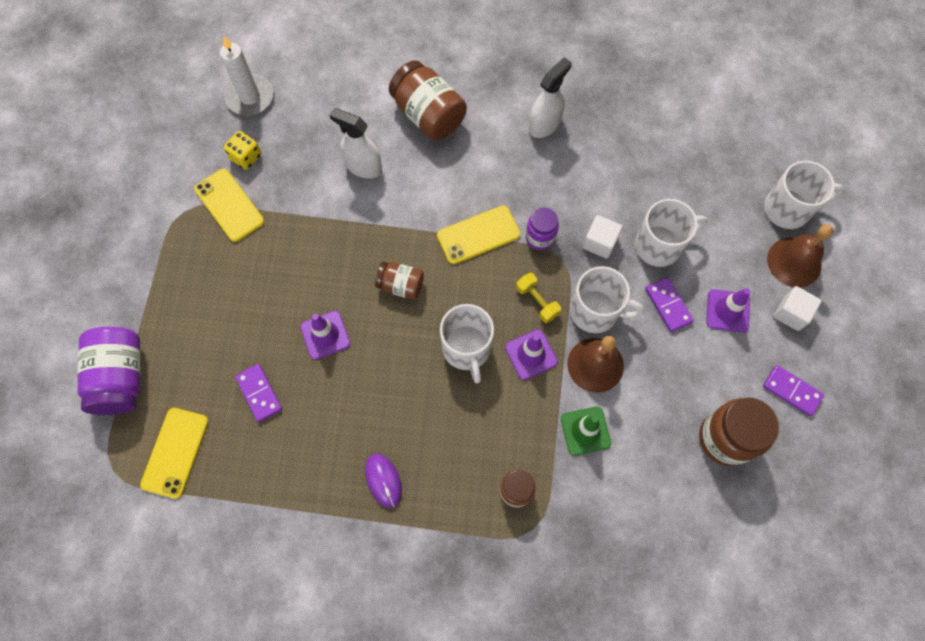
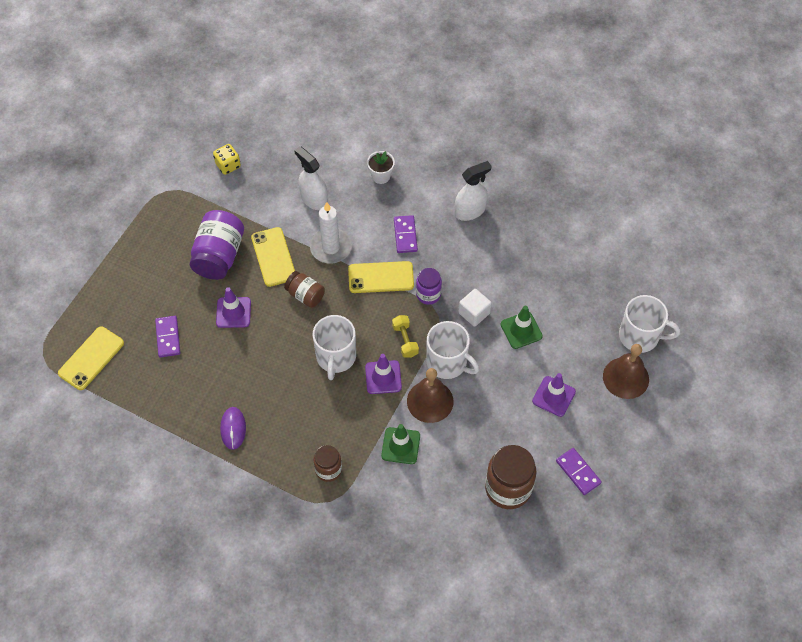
camera: 20 degrees right, 10 degrees down
(121, 377) = (73, 293): purple jar -> purple jar (219, 255)
(229, 205) = (201, 196): yellow phone -> yellow phone (273, 257)
(250, 97) = (249, 122): white candle -> white candle (331, 247)
(428, 114) = (381, 176): brown jar -> white flower pot
(659, 245) = (521, 330): white mug -> green traffic cone
(668, 305) = (507, 376): purple domino -> purple domino (405, 235)
(791, 313) = (605, 415): white cube -> none

